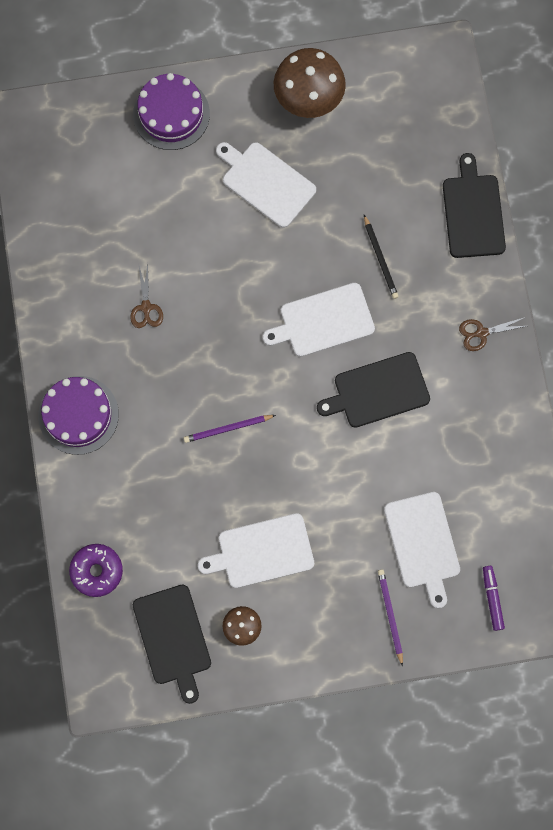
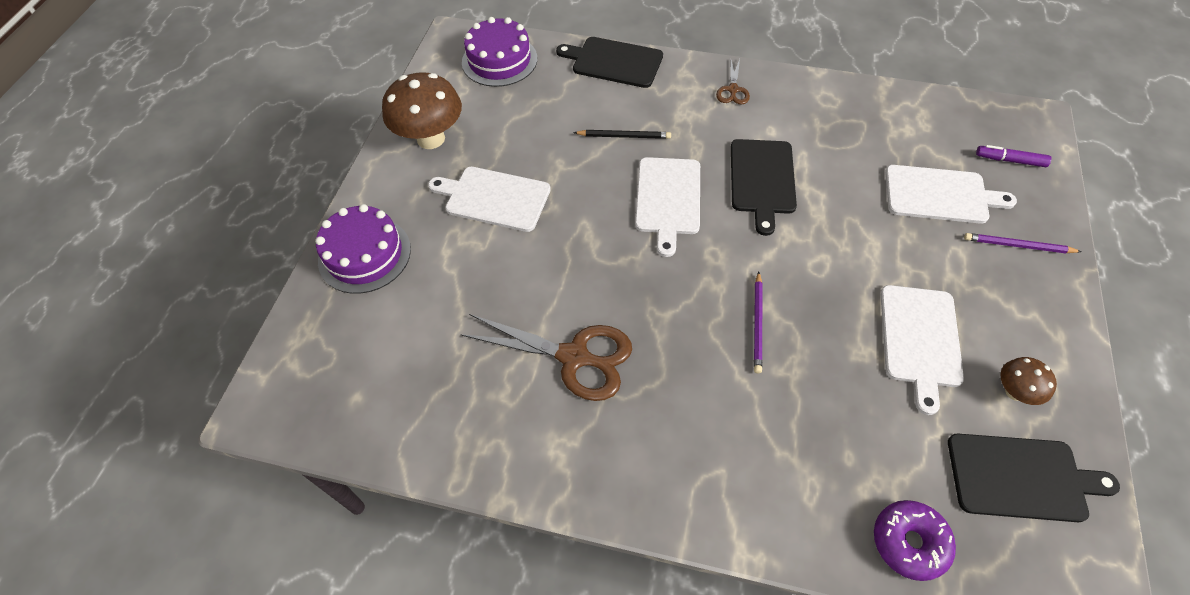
camera: 65 degrees left, 20 degrees down
(78, 415) = (680, 486): purple cake -> purple cake (499, 60)
(146, 307) = (574, 357): brown scissors -> brown scissors, size x1.98
(266, 183) = (494, 198): white cutting board -> white cutting board turned 45 degrees clockwise

